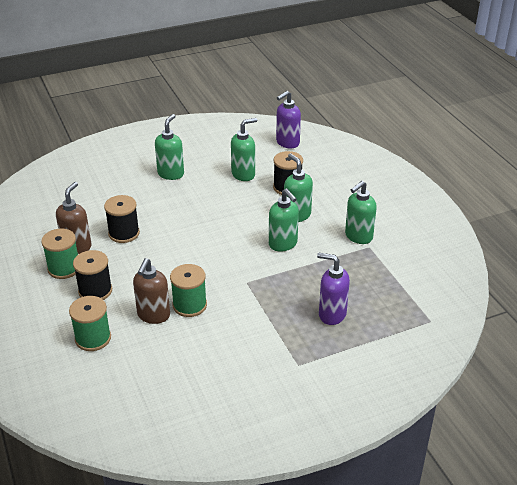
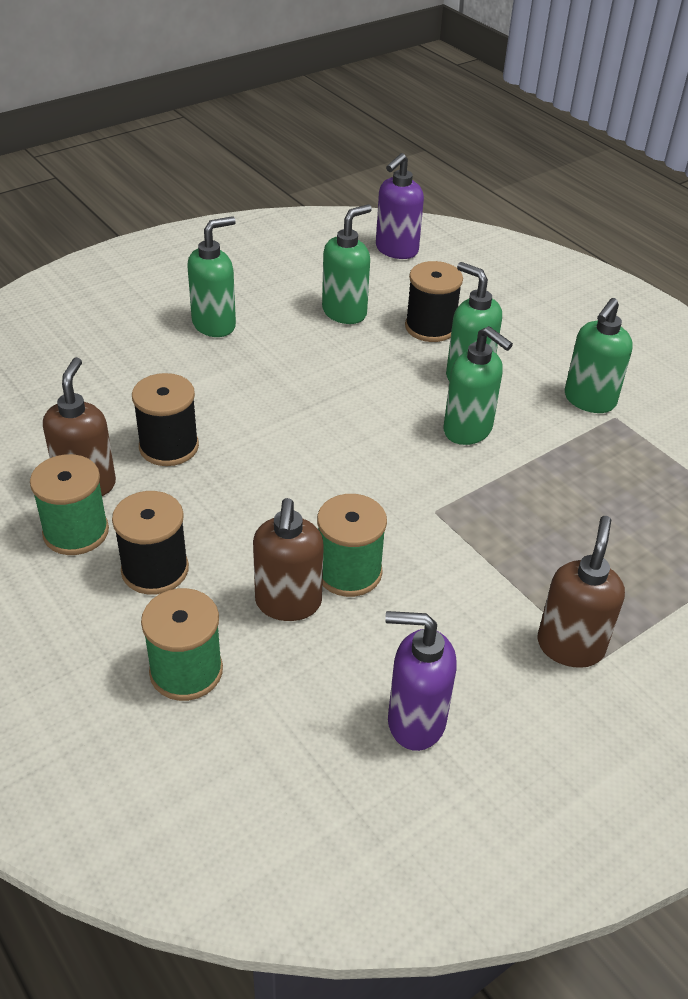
camera: 15 degrees left, 5 degrees up
(171, 174) = (214, 325): green soap dispenser -> green soap dispenser turned 45 degrees clockwise
(287, 356) = (570, 646): none -> brown soap dispenser
(331, 314) = (611, 551): purple soap dispenser -> purple soap dispenser (415, 722)

